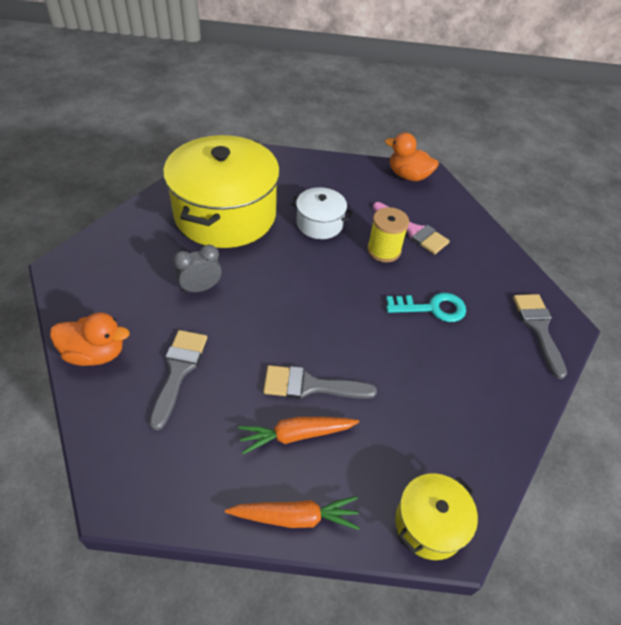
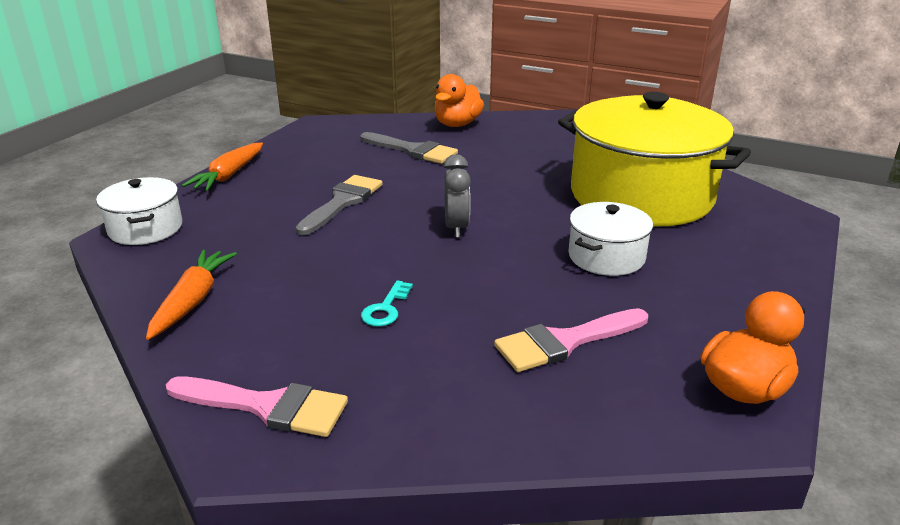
camera: 115 degrees right, 20 degrees down
(200, 288) = (513, 169): grey clock -> grey clock (456, 228)
(296, 435) = (297, 187): orange carrot -> orange carrot (192, 301)
(383, 250) = (526, 298): yellow spool -> none
(429, 523) = (145, 228): yellow pot -> white pot
(432, 308) = (386, 308): turquoise key -> turquoise key, size x0.62
(538, 328) = (267, 406): grey brush -> pink brush

